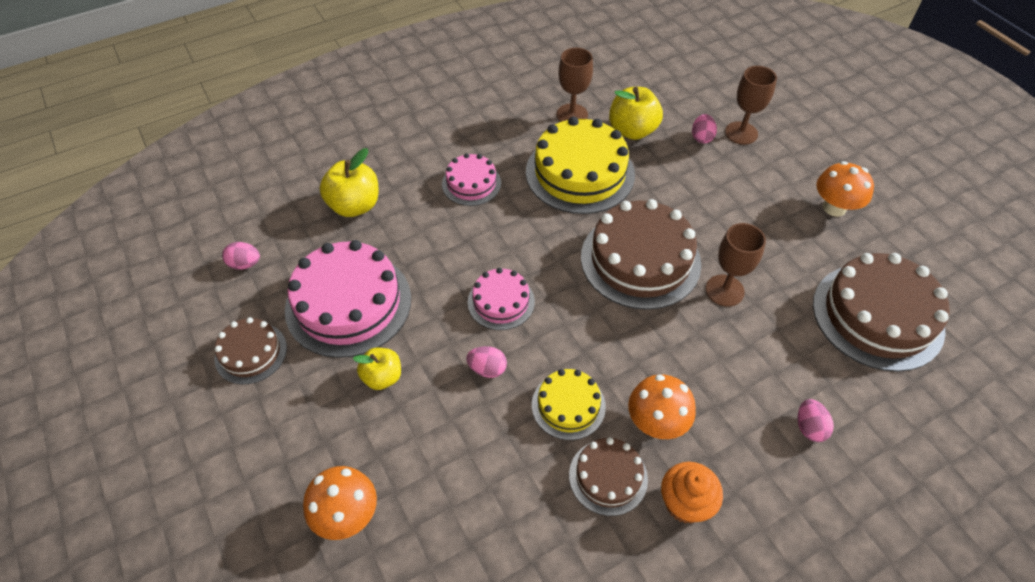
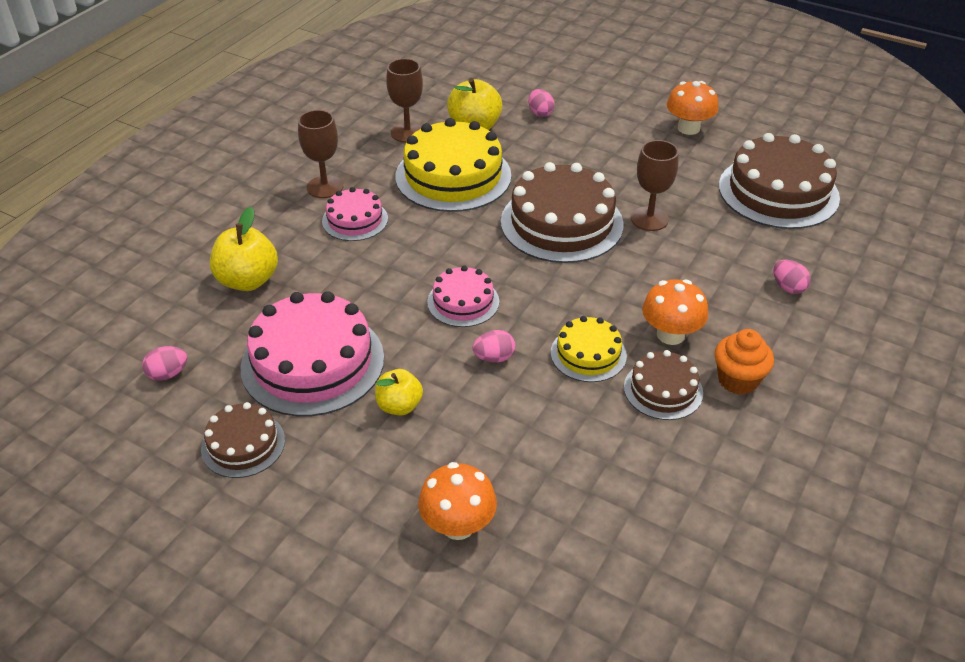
camera: 30 degrees left, 10 degrees down
(741, 133) = (571, 99): brown goblet -> brown goblet (325, 187)

